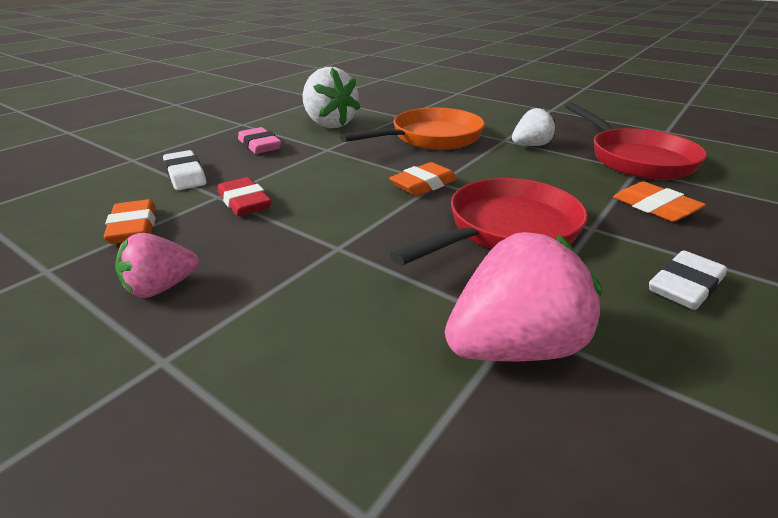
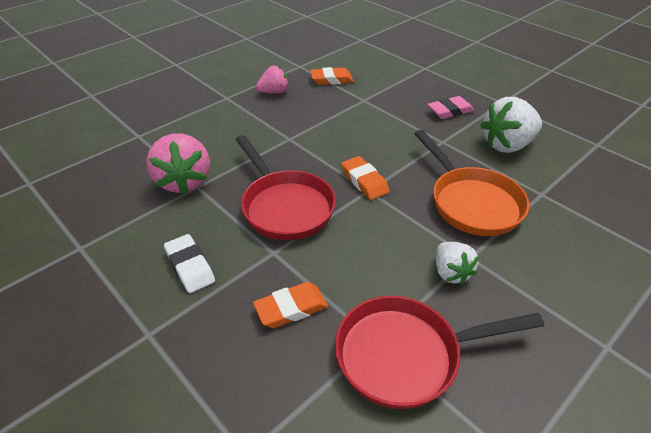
camera: 100 degrees right, 10 degrees up
(161, 287) = (274, 92): pink strawberry -> pink strawberry turned 90 degrees clockwise
(185, 175) = (396, 87): white eraser -> none
(244, 202) = (352, 108): red eraser -> none

